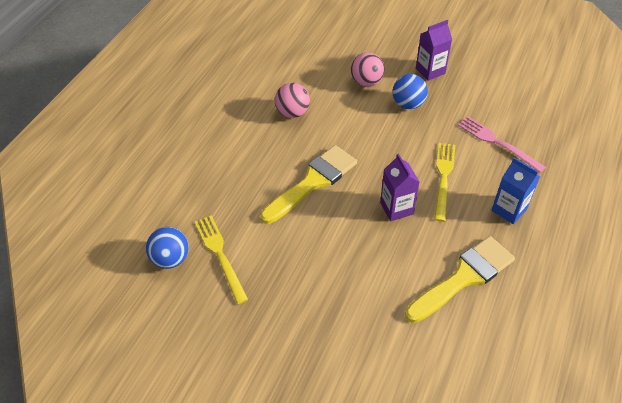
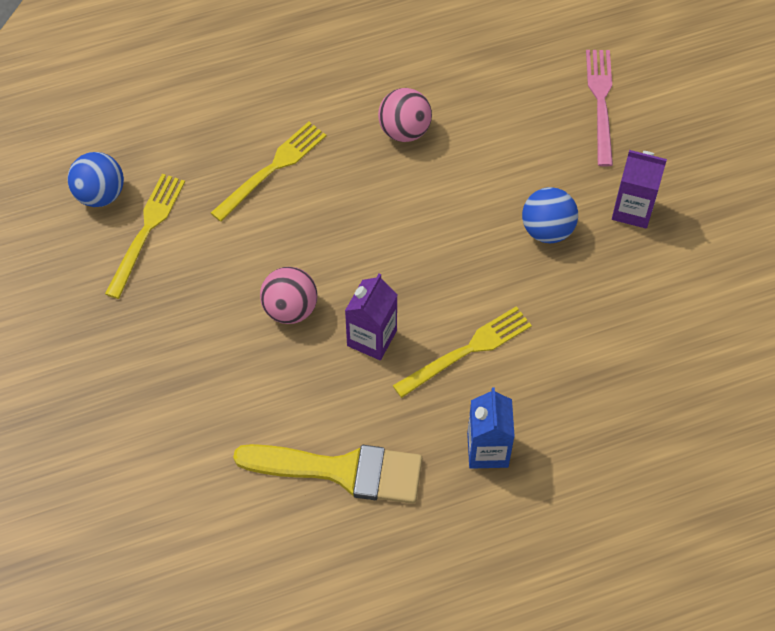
camera: 45 degrees right, 10 degrees up
(250, 176) = (272, 169): none -> yellow fork
(313, 182) = (325, 232): yellow brush -> none
(366, 82) = (536, 161): pink ball -> pink ball (290, 308)
(497, 143) = (585, 366): pink fork -> pink fork (601, 102)

